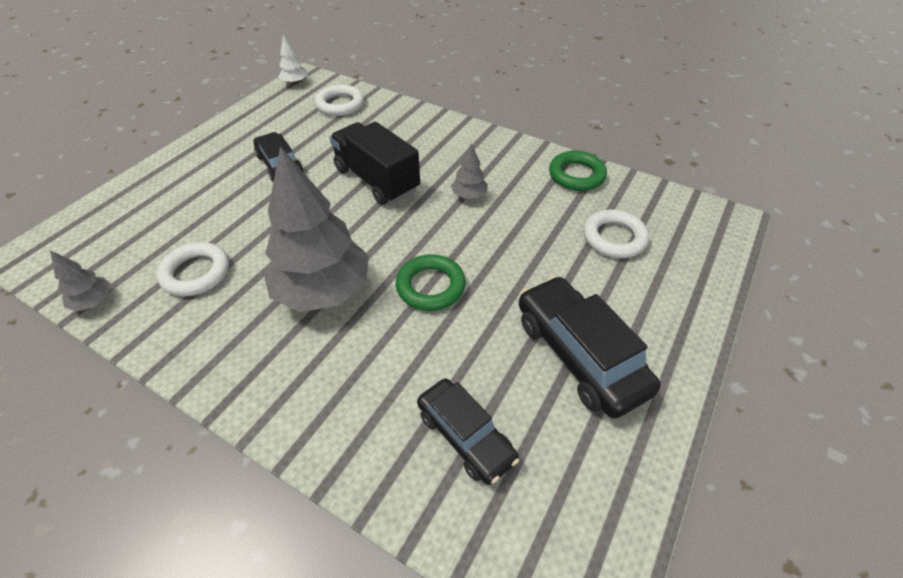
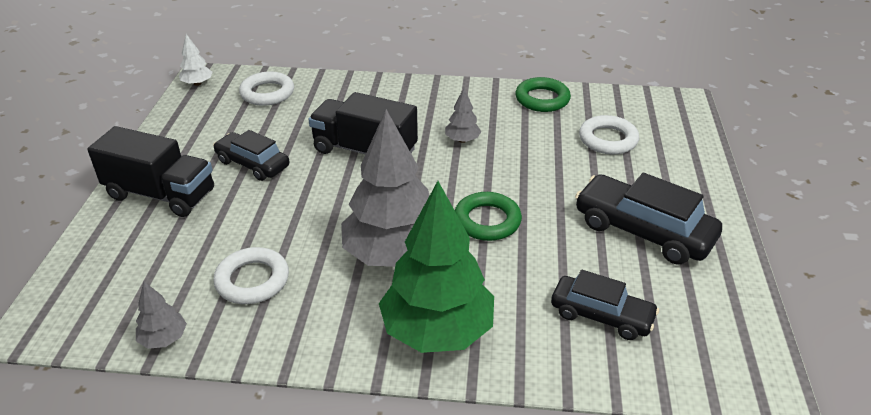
camera: 25 degrees left, 10 degrees down
(194, 171) = (161, 194): none -> black truck
(301, 385) = (437, 331): none -> green tree

